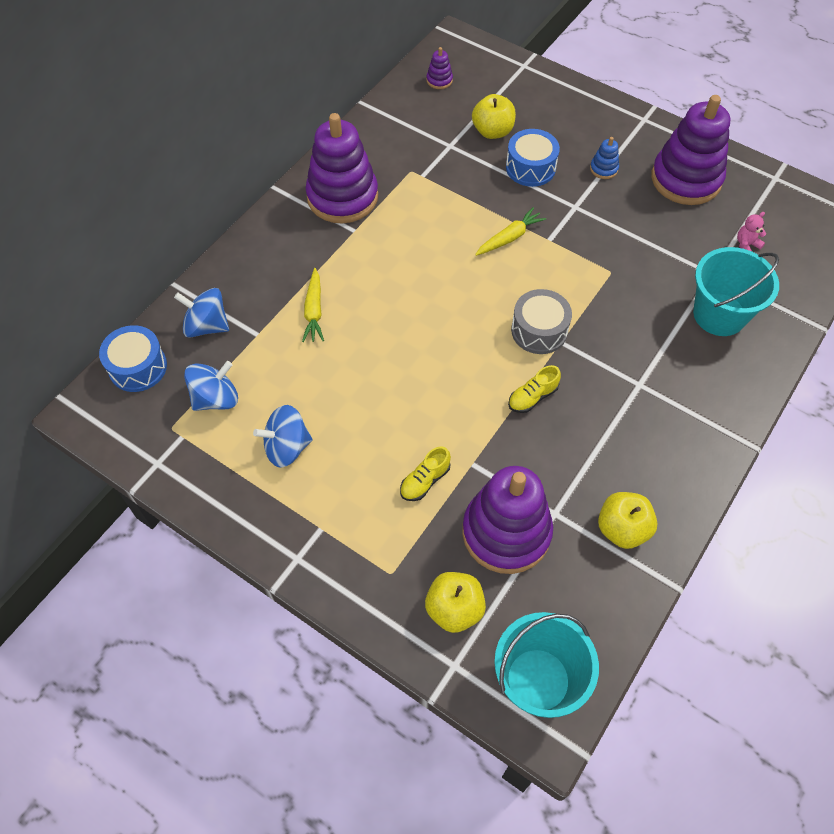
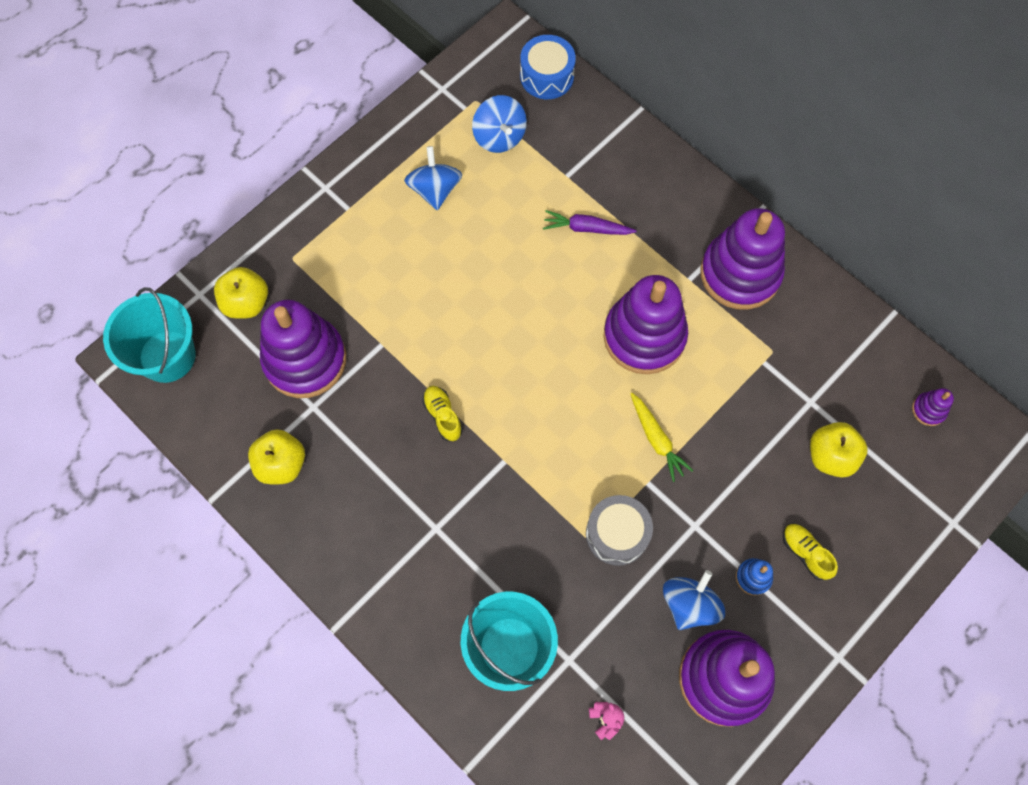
camera: 100 degrees right, 10 degrees up
(207, 326) = (584, 133): blue spinning top -> blue spinning top (689, 604)
(314, 311) = (587, 228): yellow carrot -> purple carrot
(416, 256) = (644, 336): none -> purple stacking toy
(425, 480) = (373, 300): yellow shoe -> yellow shoe (805, 553)
(530, 168) = (764, 488): blue drum -> none
(539, 330) = (523, 441): grey drum -> grey drum (617, 534)

